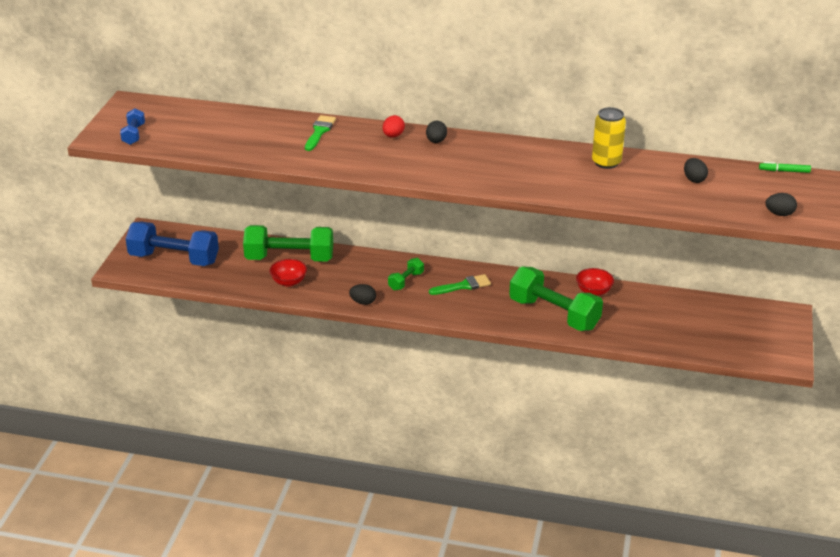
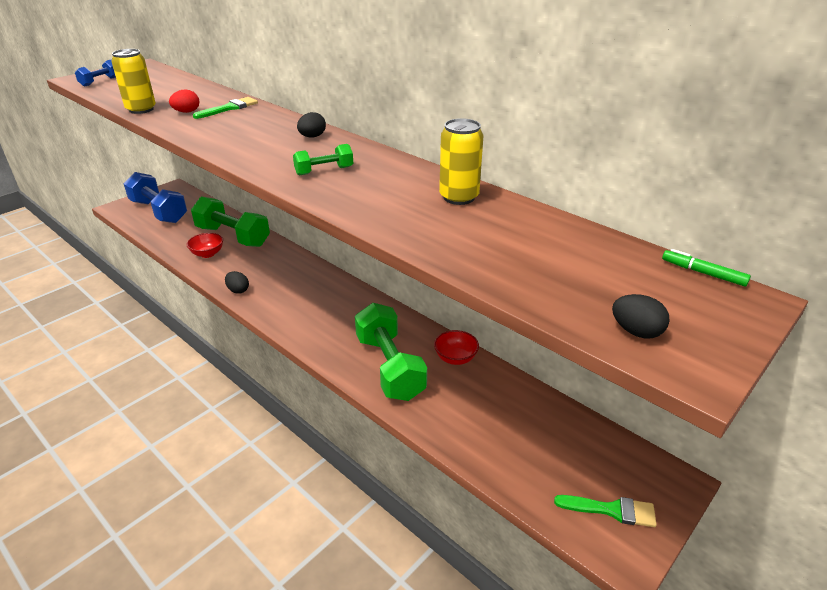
camera: 30 degrees right, 0 degrees up
(243, 155) = (141, 109): none -> yellow can
(393, 136) = (282, 124): red egg -> red egg (187, 112)
(406, 281) = (295, 285): green dumbbell -> green dumbbell (324, 171)
(463, 286) = (337, 306): green brush -> green brush (611, 510)
(694, 179) = (549, 245): black egg -> none

